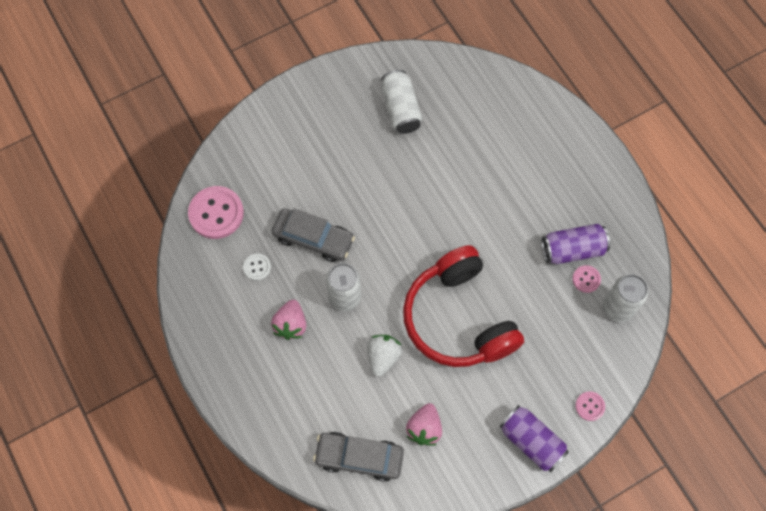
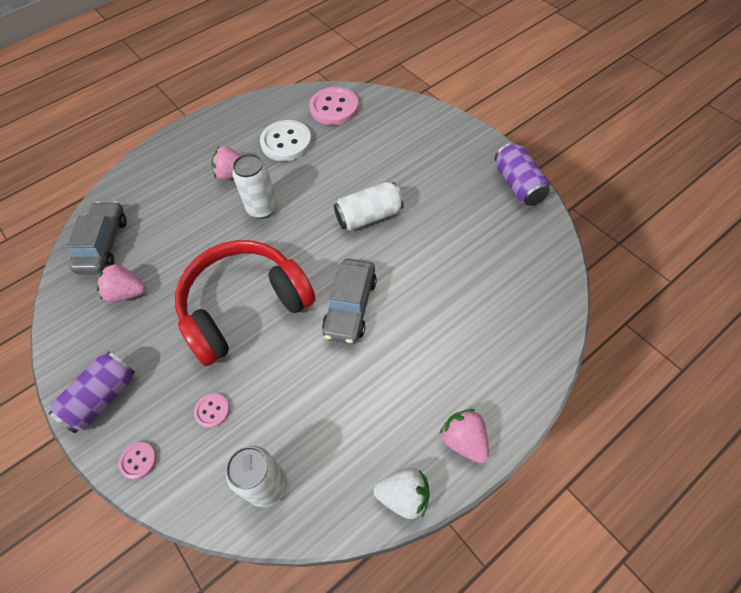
camera: 85 degrees right, 10 degrees down
(257, 267) = (286, 142): white button -> white button, size x2.01
(313, 238) = (319, 175): grey car -> grey car (350, 306)
(383, 357) = (202, 247): white strawberry -> white strawberry (404, 496)
(401, 109) = (480, 221): white can -> white can (369, 216)
(572, 249) = (340, 419): purple can -> purple can (518, 185)
(586, 279) = (302, 440): pink button -> pink button (212, 411)
(598, 167) = (464, 440): none -> pink strawberry

